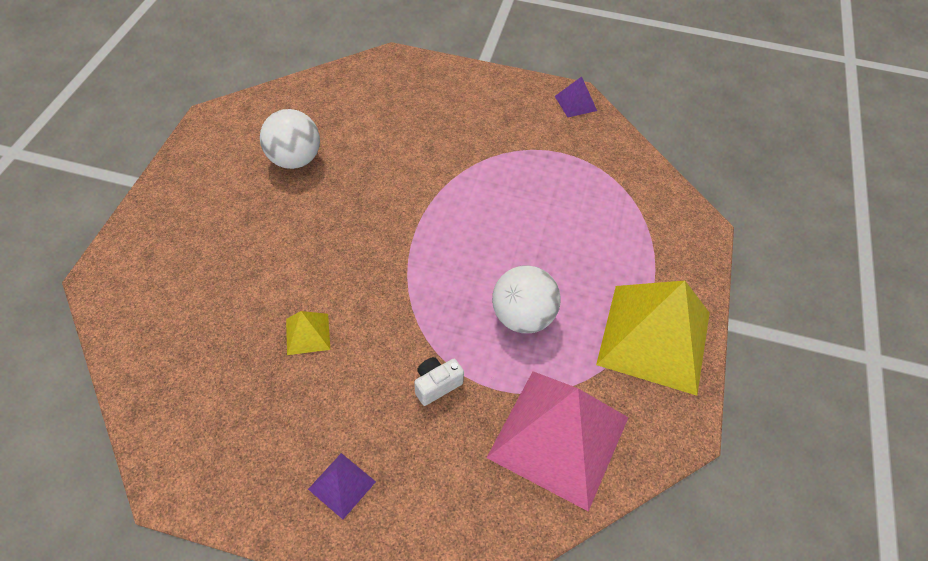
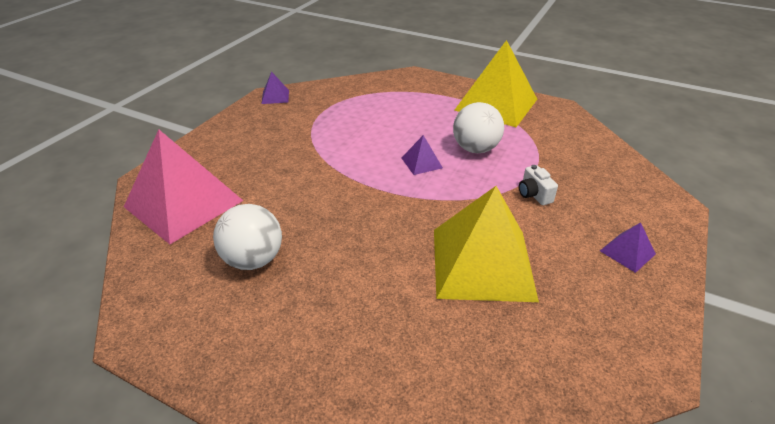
camera: 75 degrees left, 15 degrees down
(308, 334) = (482, 263): yellow pyramid -> yellow pyramid, size x2.38
(475, 263) = (421, 162): none -> purple pyramid
(559, 437) = (571, 149): pink pyramid -> pink pyramid (184, 203)

